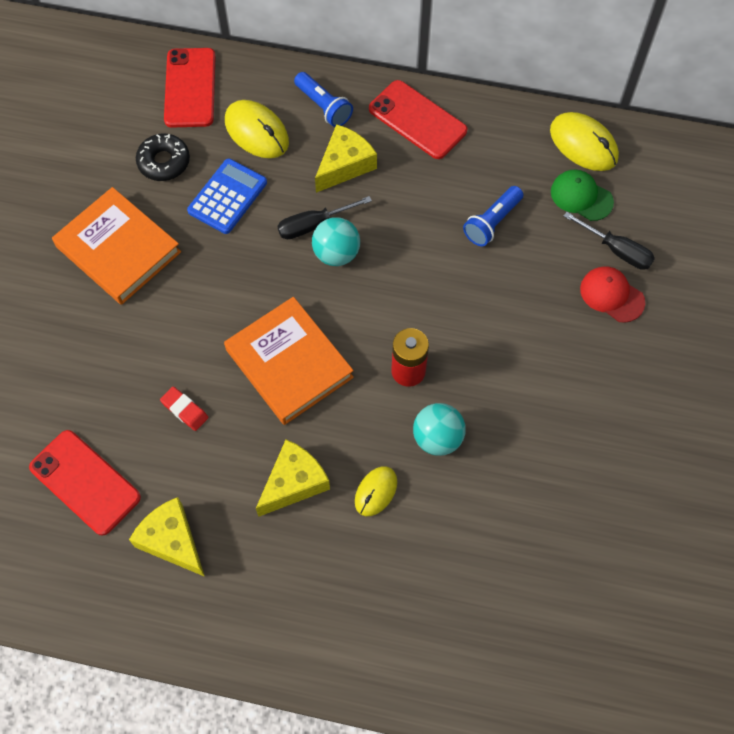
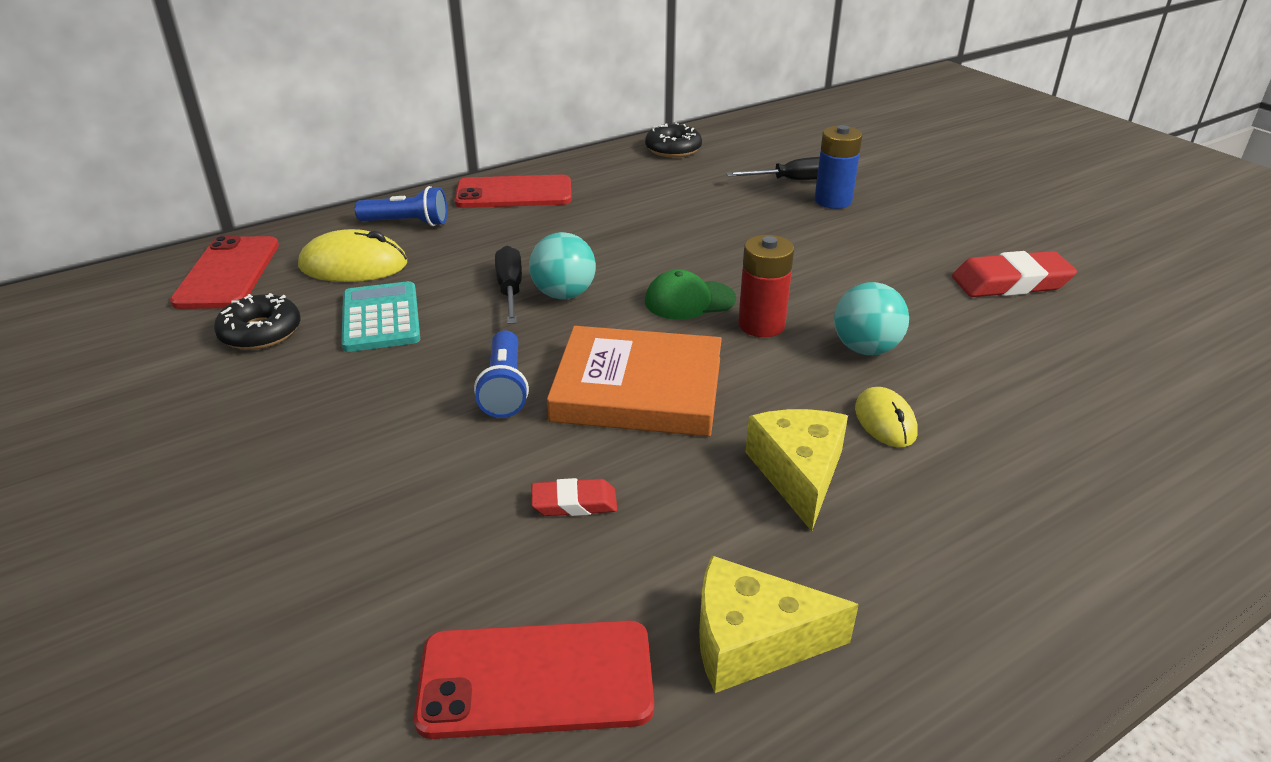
camera: 45 degrees left, 30 degrees down
(118, 249) = (283, 425): orange book -> none
(190, 88) = (228, 273): red phone -> red phone turned 45 degrees clockwise
(227, 197) = (381, 318): blue calculator -> turquoise calculator
(313, 225) = (510, 290): black screwdriver -> black screwdriver turned 150 degrees clockwise
(344, 165) = (483, 243): yellow cheese -> none
(492, 222) = (674, 212): blue flashlight -> blue flashlight (504, 388)
(581, 196) = (718, 170): green cap -> green cap (689, 300)
(583, 144) = (673, 149): yellow mouse -> black donut
(603, 466) = (1010, 282): none -> red eraser
(611, 295) = (833, 201): red cap -> blue battery

